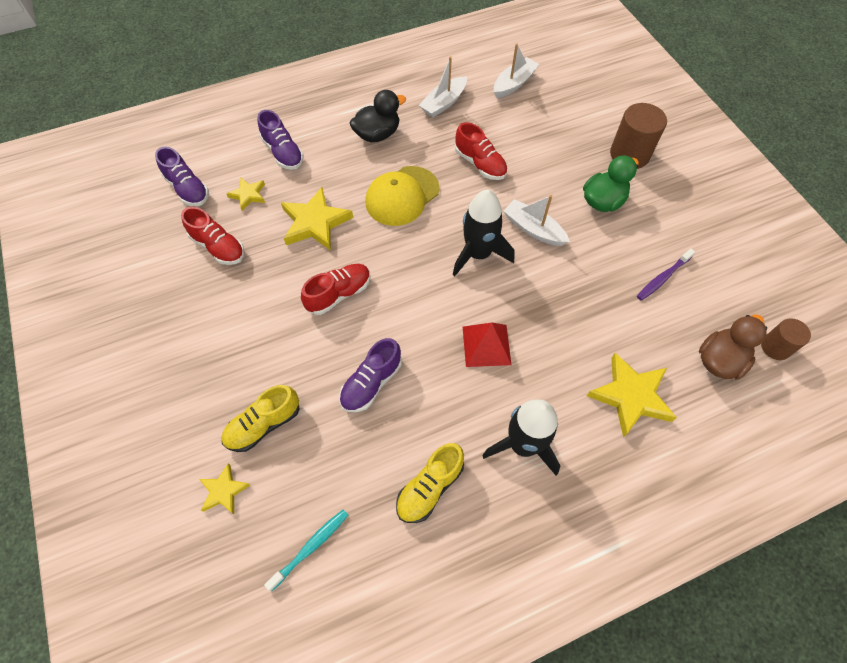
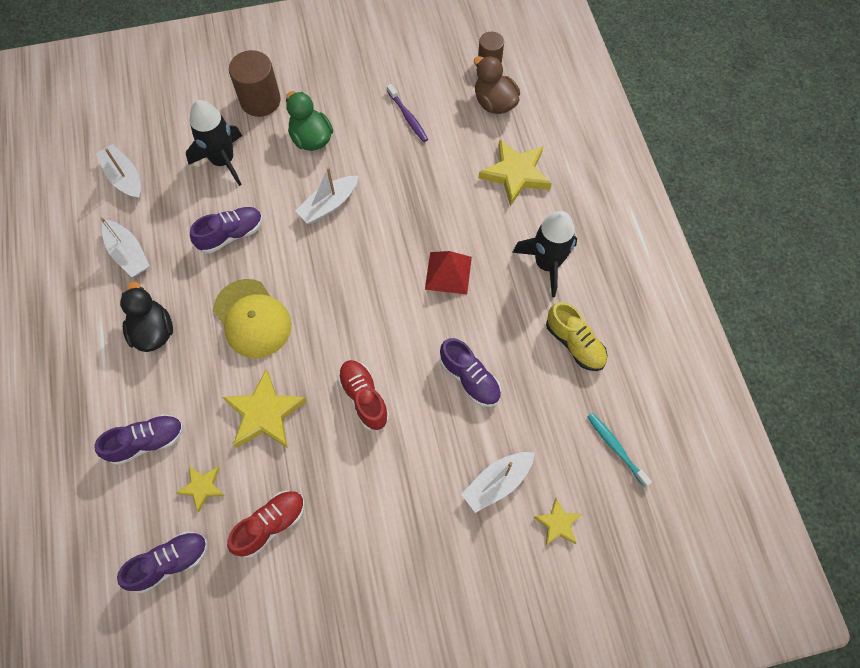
camera: 80 degrees left, 5 degrees up
(264, 424) = (497, 483): yellow shoe -> white boat
(478, 254) = (346, 259): black rocket -> black rocket (223, 161)
(480, 164) = (231, 235): red shoe -> purple shoe

